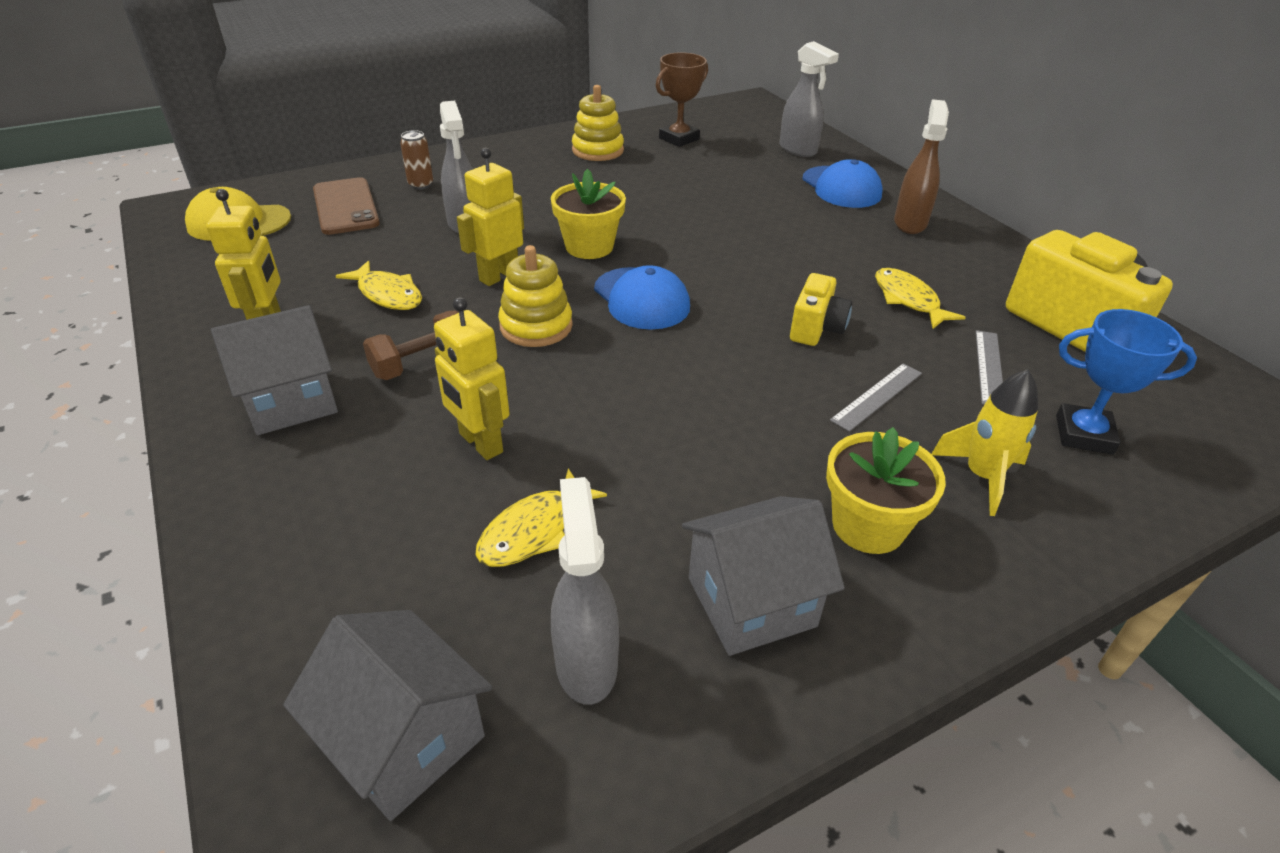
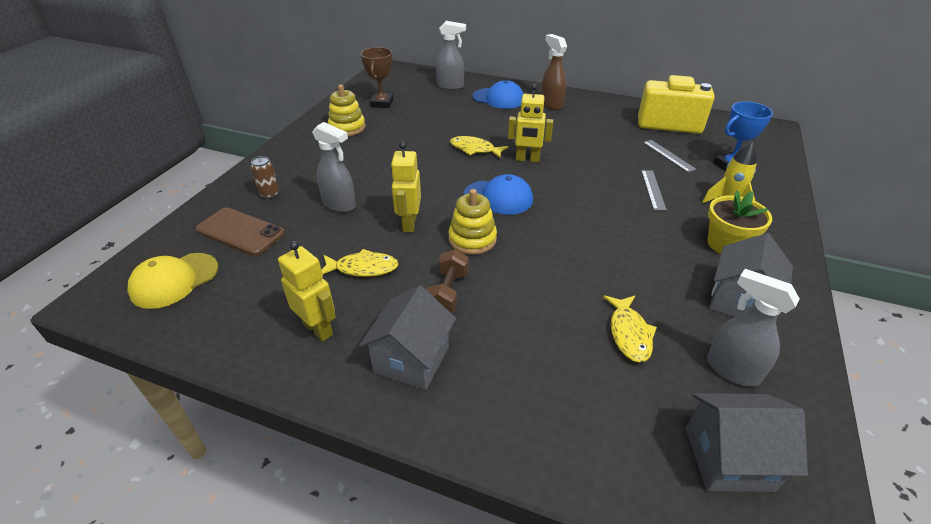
camera: 40 degrees left, 0 degrees up
(480, 443) = (543, 312): yellow robot -> yellow robot (527, 159)
(589, 247) = (430, 183): yellow flower pot -> none
(816, 329) = (589, 172): yellow camera -> none
(908, 300) = (602, 140): yellow fish -> yellow fish (474, 149)

